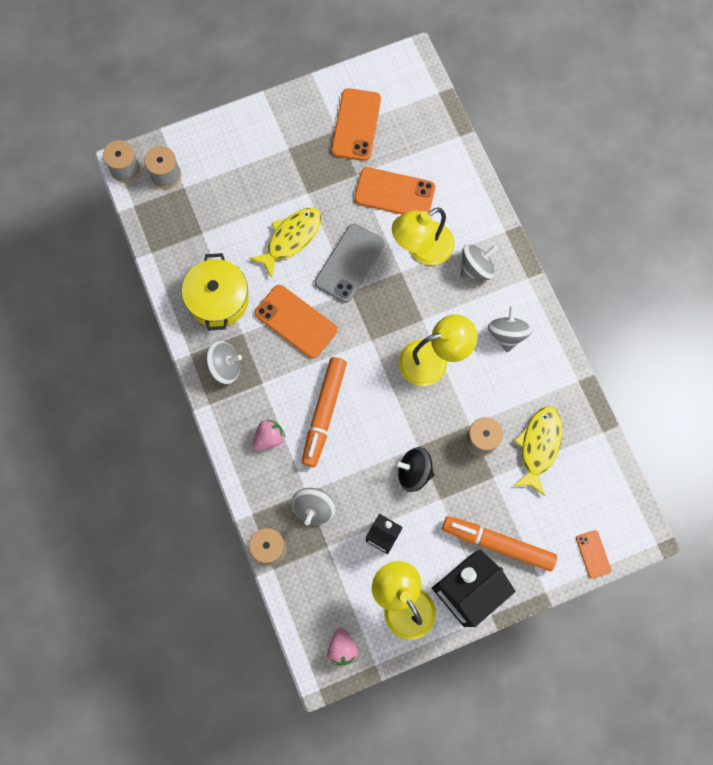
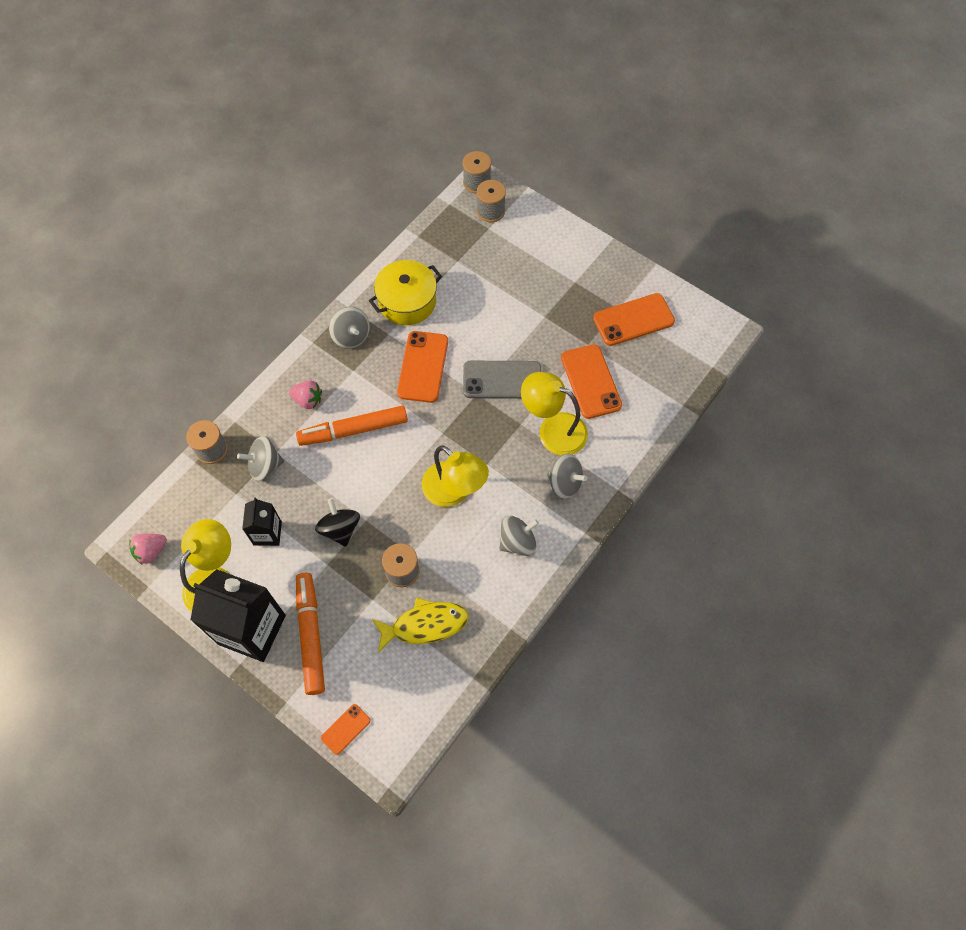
camera: 60 degrees right, 10 degrees down
(291, 238) = (495, 325): yellow fish -> none

